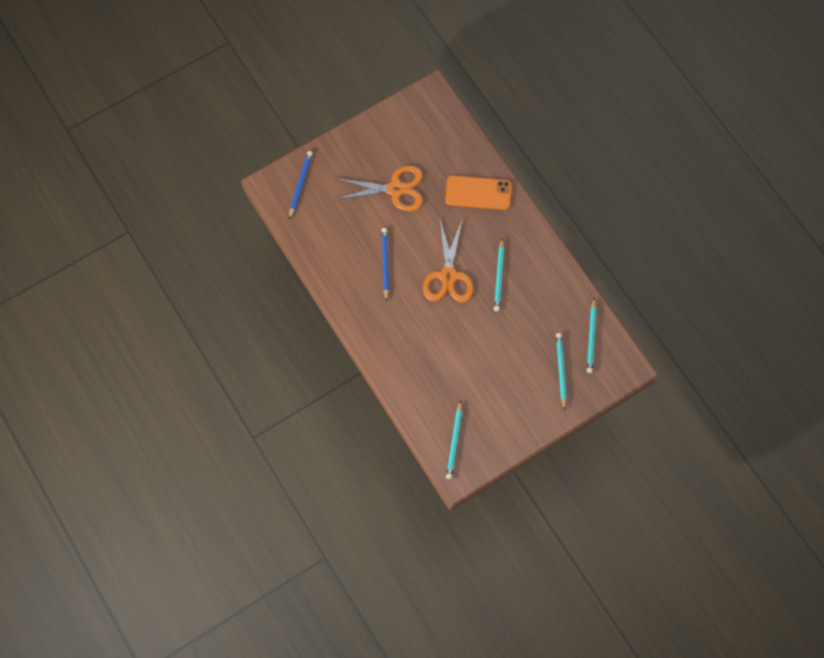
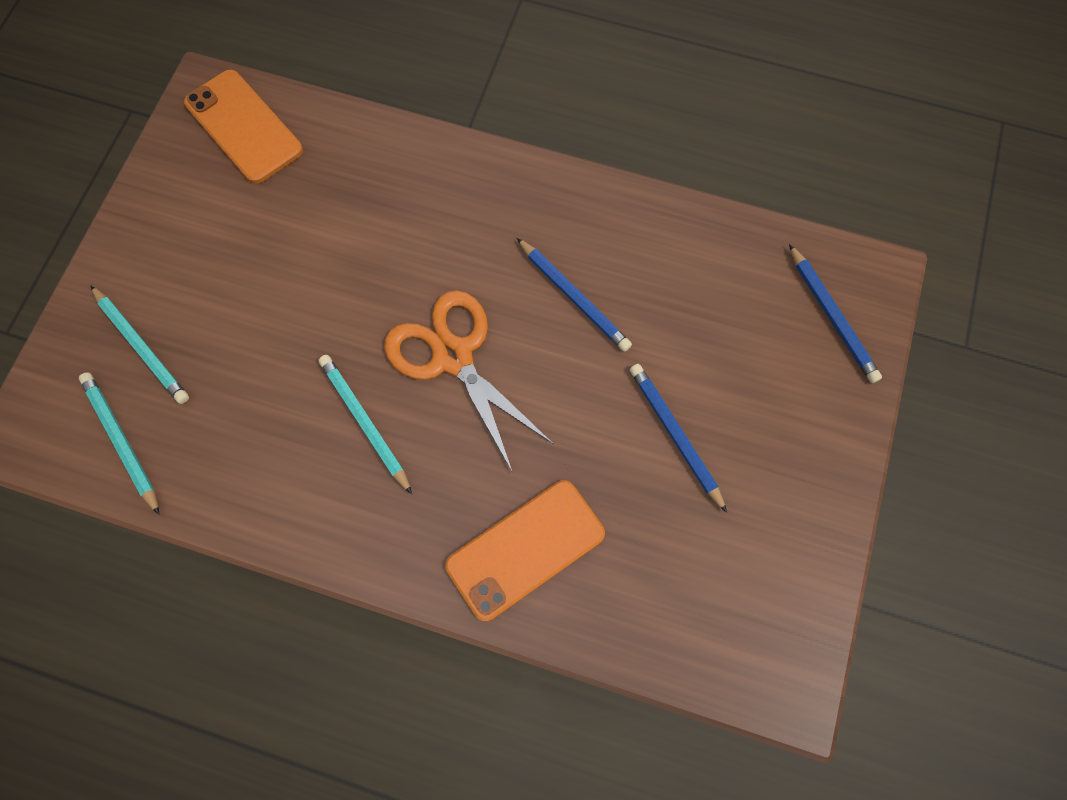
camera: 140 degrees right, 0 degrees up
(395, 189) = (675, 435): orange scissors -> blue pencil
(454, 441) = (243, 127): turquoise pencil -> orange phone

